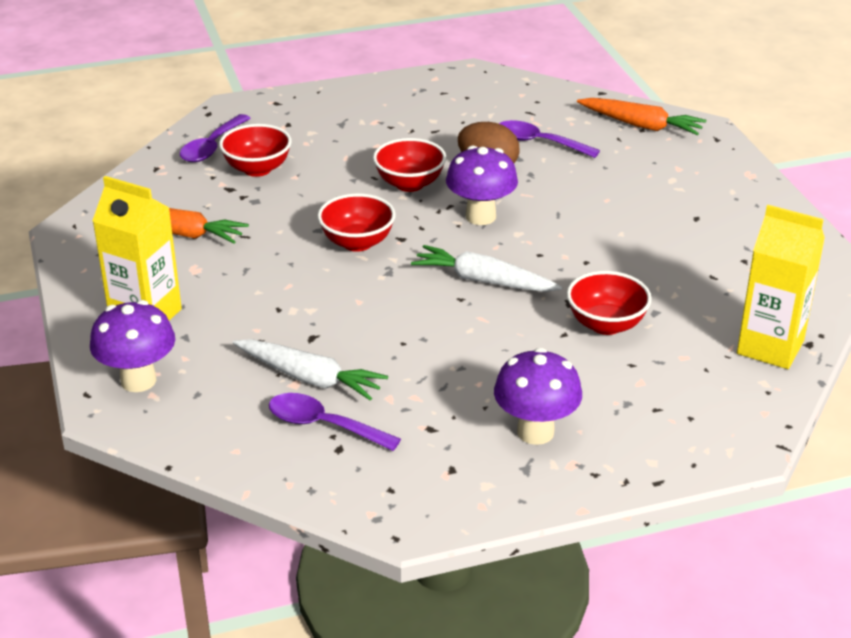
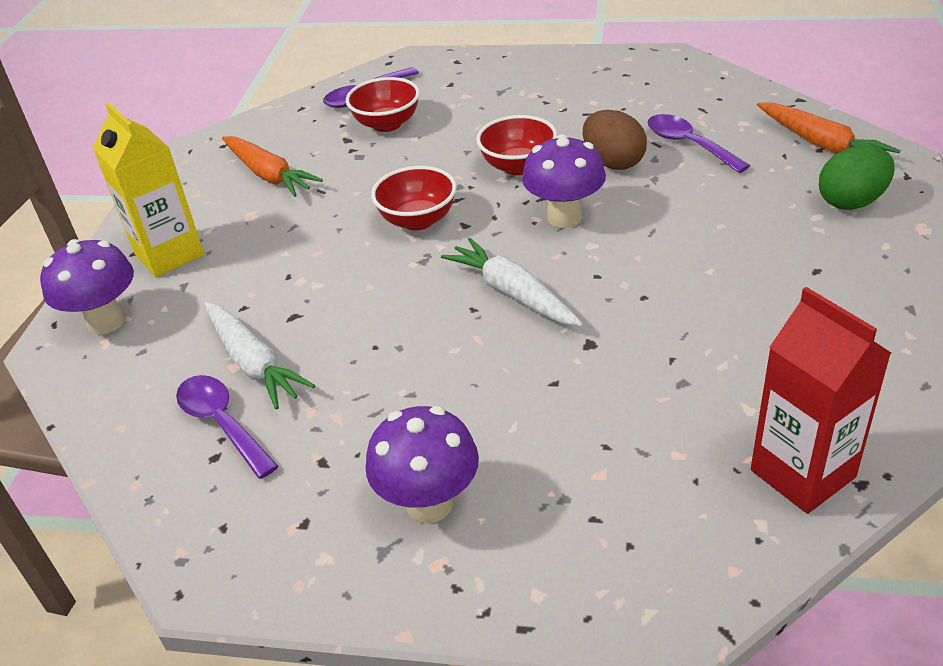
camera: 30 degrees right, 5 degrees up
(606, 324) = (611, 384): red bowl -> none
(690, 165) = (851, 202): none -> green egg
(770, 347) = (802, 473): yellow carton -> red carton

